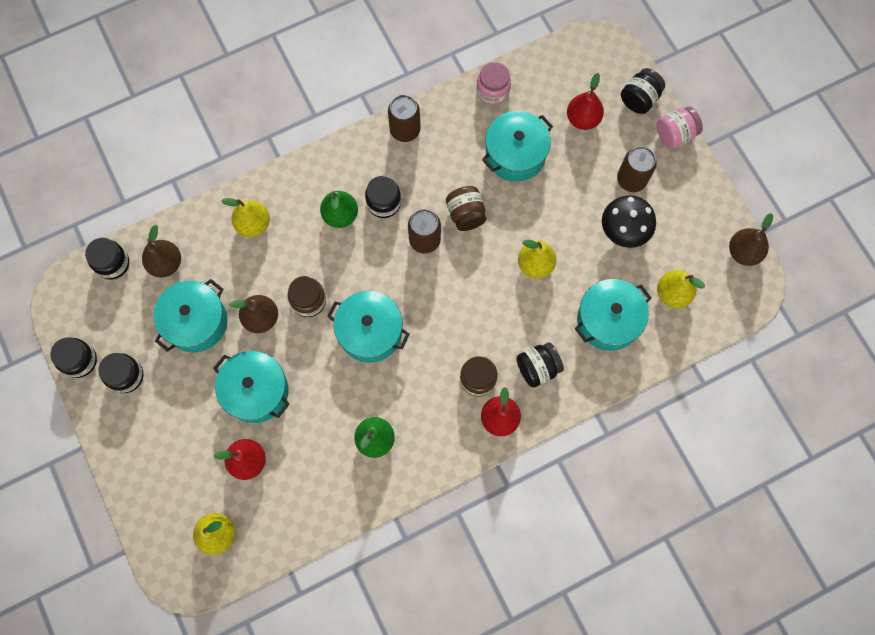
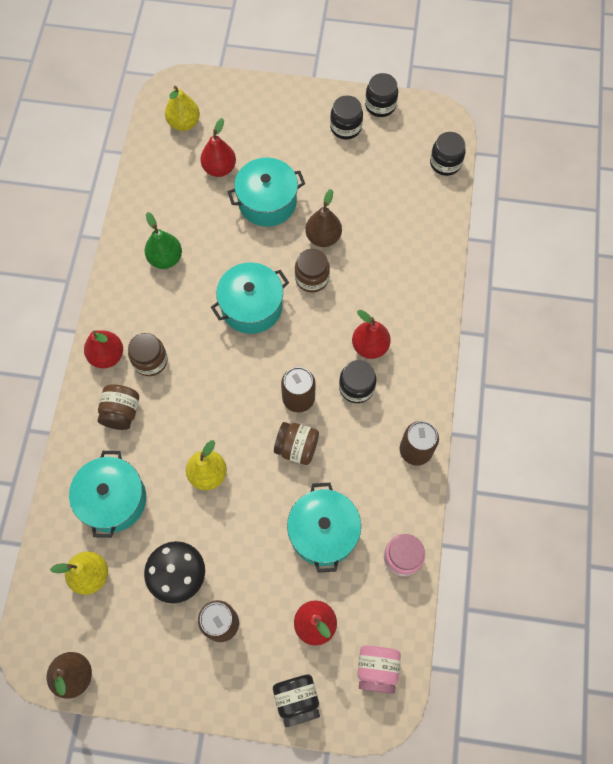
camera: 125 degrees right, 5 degrees down
(166, 264) = (419, 198): brown pear -> none
(196, 322) = (354, 192): turquoise pot -> none
(253, 224) = (409, 277): yellow pear -> none
(340, 215) = (370, 346): green pear -> red pear
(537, 368) = (121, 412): black jar -> brown jar
(675, 135) = (235, 706): pink jar -> pink jar (377, 669)

